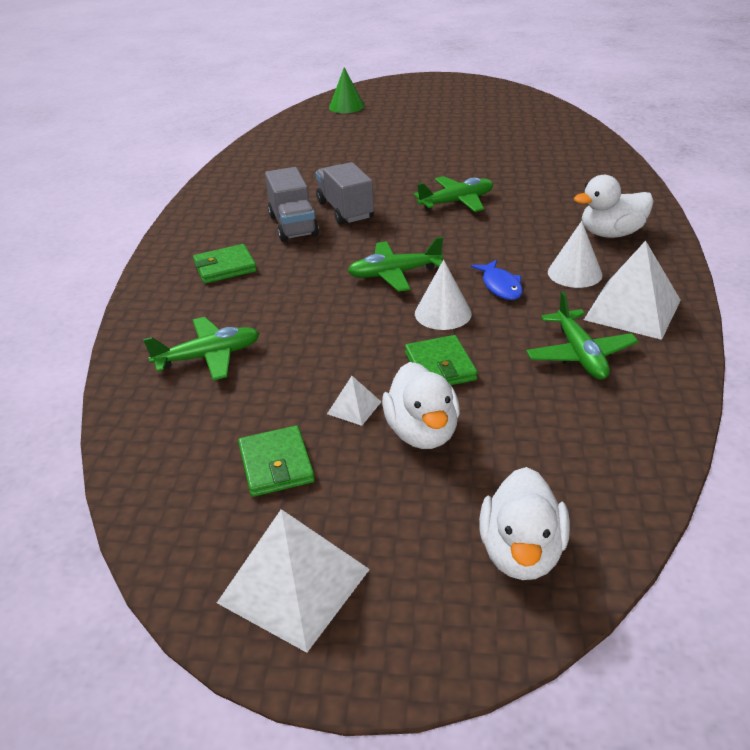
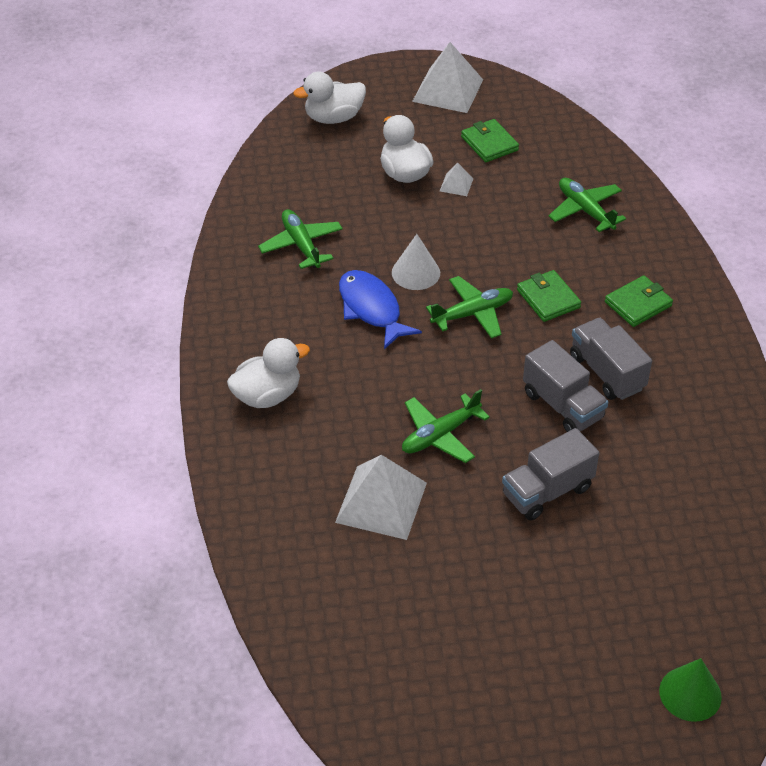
camera: 165 degrees right, 10 degrees up
(208, 357) = (585, 210): green plane -> green plane turned 90 degrees clockwise
(385, 172) = (547, 491): none -> grey truck
(440, 366) = (405, 222): green wallet -> green wallet (548, 299)
(500, 286) = (371, 309): blue fish -> blue fish, size x1.60
(521, 552) = (333, 118): white duck -> white duck turned 105 degrees counterclockwise
(574, 273) = (305, 333): white cone -> none
(632, 310) = (257, 294): white pyramid -> white pyramid (381, 502)

